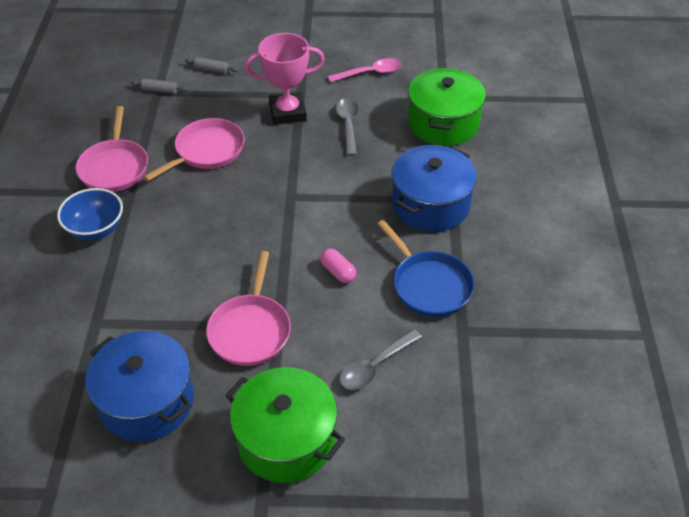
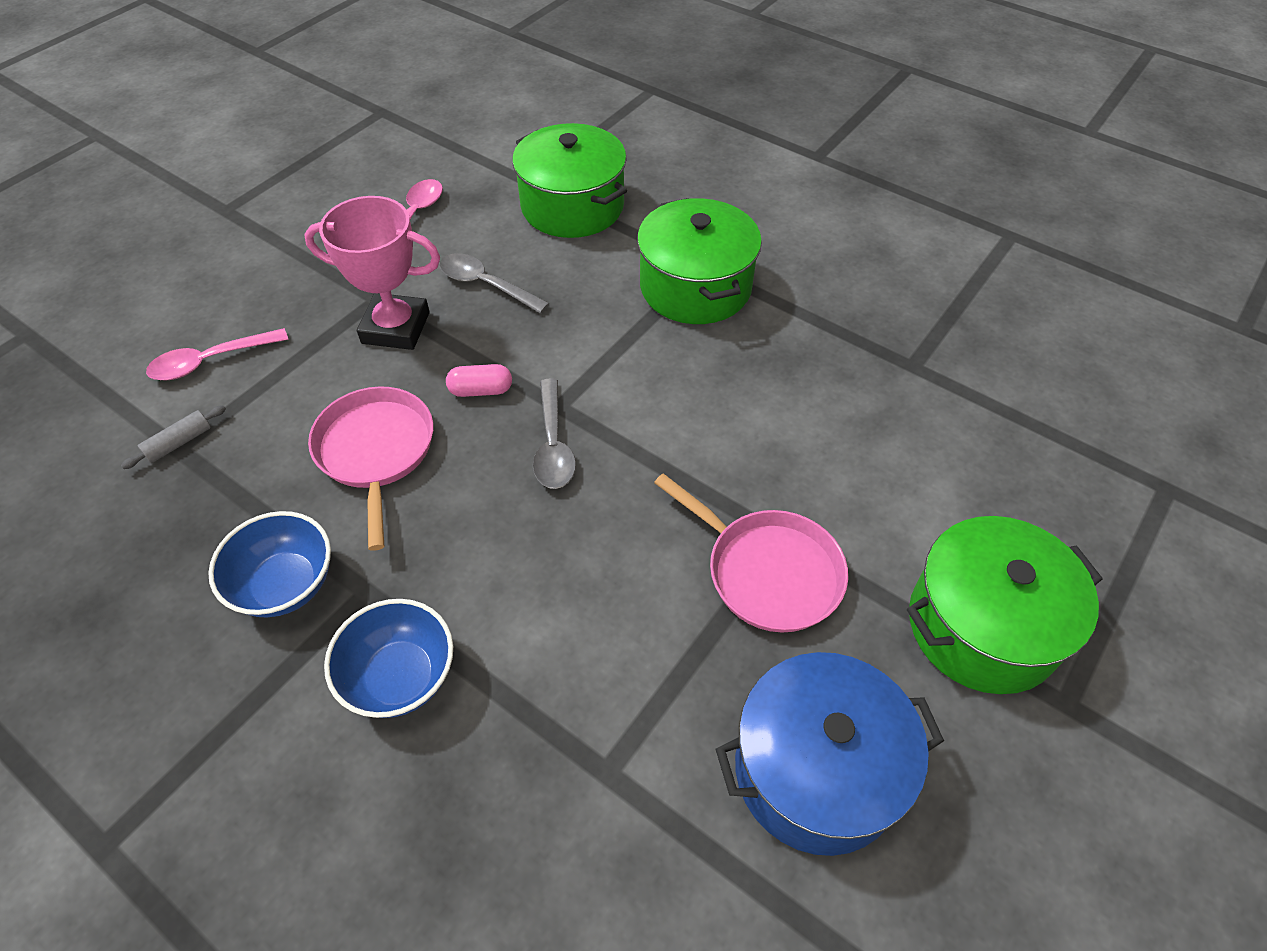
camera: 55 degrees left, 5 degrees up
(114, 167) = (286, 584): pink pan -> blue bowl
(212, 70) = (210, 361): grey rolling pin -> pink spoon
(287, 112) = (396, 328): pink trophy -> pink trophy turned 75 degrees clockwise
(338, 272) = (735, 427): pink capsule -> pink capsule (481, 390)
(375, 366) = (916, 472): grey spoon -> grey spoon (553, 445)
(429, 285) = (822, 356): blue pan -> none
(430, 204) = (695, 287): blue pot -> green pot

